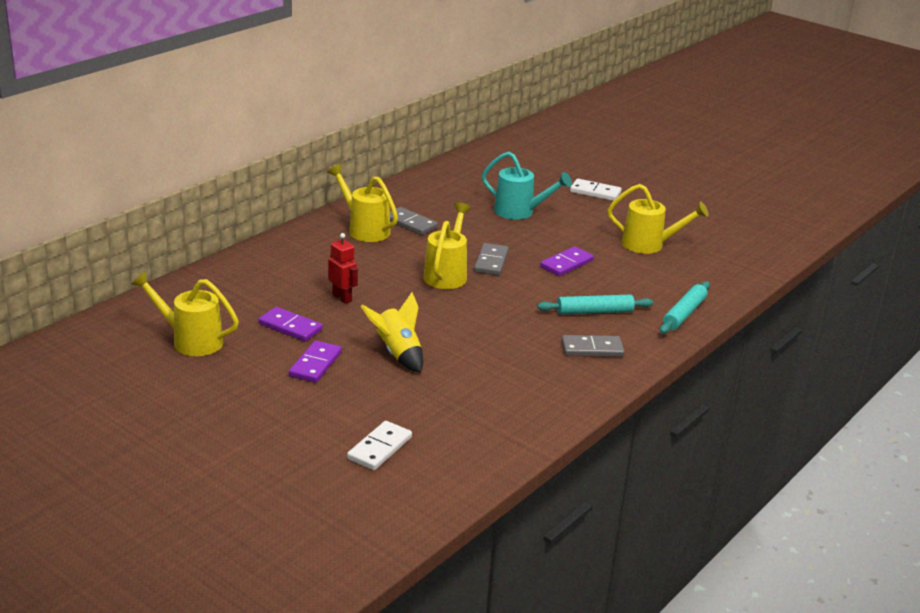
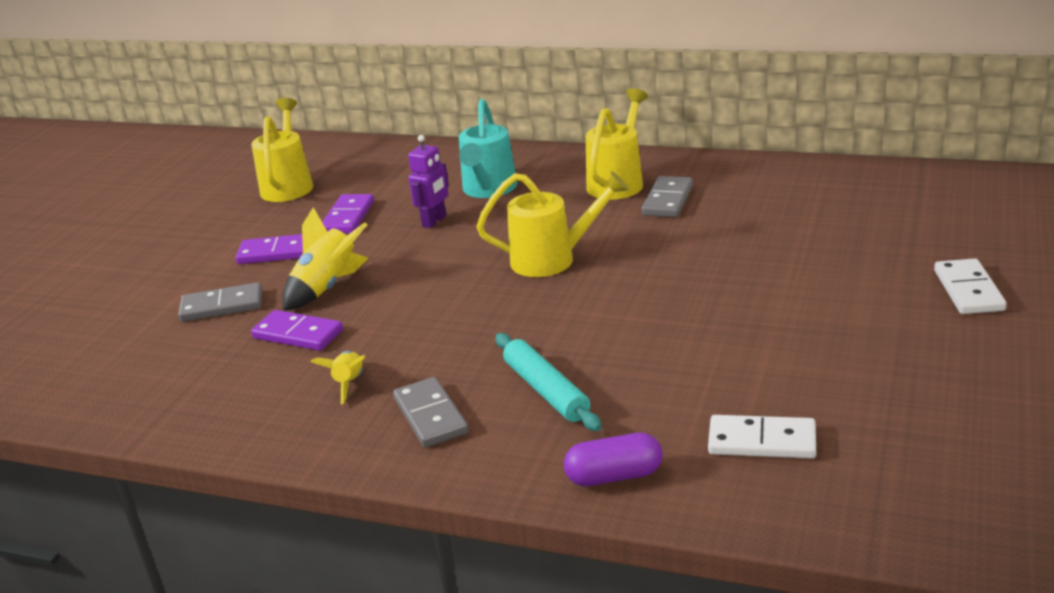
camera: 75 degrees right, 0 degrees up
(342, 298) = (434, 221): red robot -> purple robot
(379, 448) = (119, 336): white domino -> white domino (762, 441)
(491, 262) = (620, 276): grey domino -> grey domino (222, 306)
(520, 212) = (803, 254): turquoise watering can -> turquoise watering can (488, 190)
(534, 367) = (349, 384): none -> yellow rocket
(566, 264) = (677, 330): purple domino -> purple domino (298, 334)
(649, 245) = (834, 385): yellow watering can -> none
(684, 314) = (614, 476): turquoise rolling pin -> purple capsule

